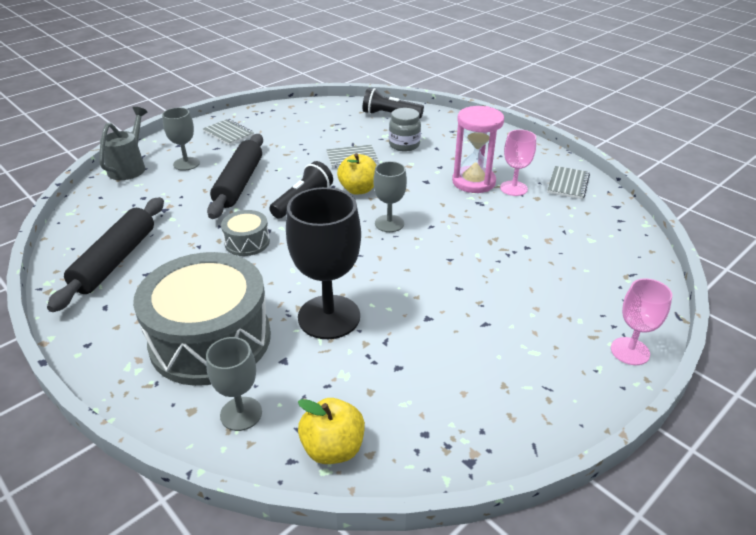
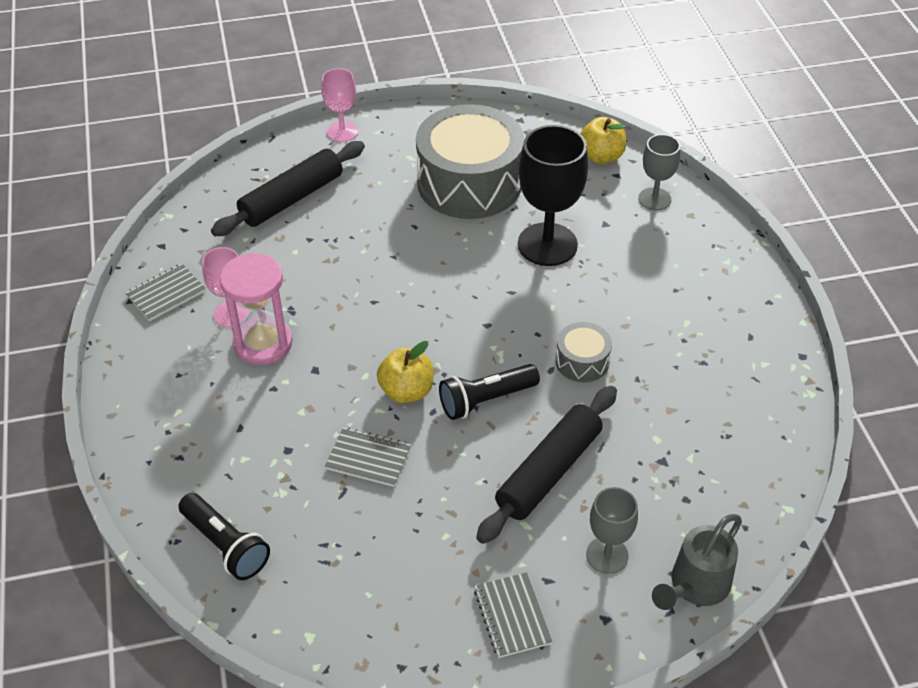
camera: 150 degrees left, 10 degrees up
(115, 260) = (734, 395): black rolling pin -> black rolling pin (291, 198)
(210, 339) = (658, 264): grey drum -> grey drum (469, 183)
(389, 223) = (414, 323): grey goblet -> none
(404, 145) = (275, 454): grey jar -> none

